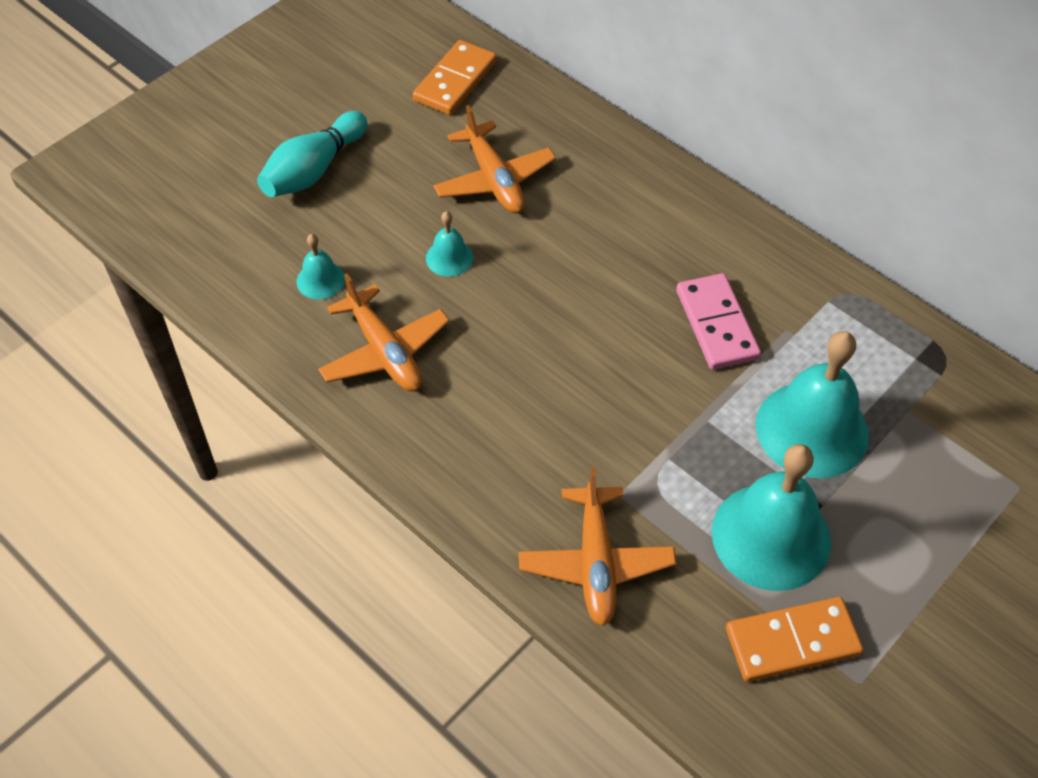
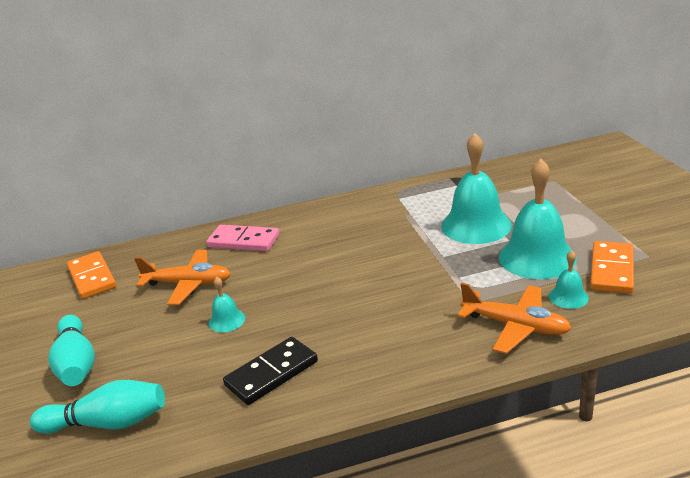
camera: 55 degrees left, 25 degrees down
(249, 254) = (108, 423): none -> turquoise bowling pin
(320, 280) = (176, 389): turquoise bell -> turquoise bell (568, 297)
(384, 351) = (272, 373): orange plane -> black domino
(716, 324) = (380, 235): pink domino -> pink domino (243, 241)

